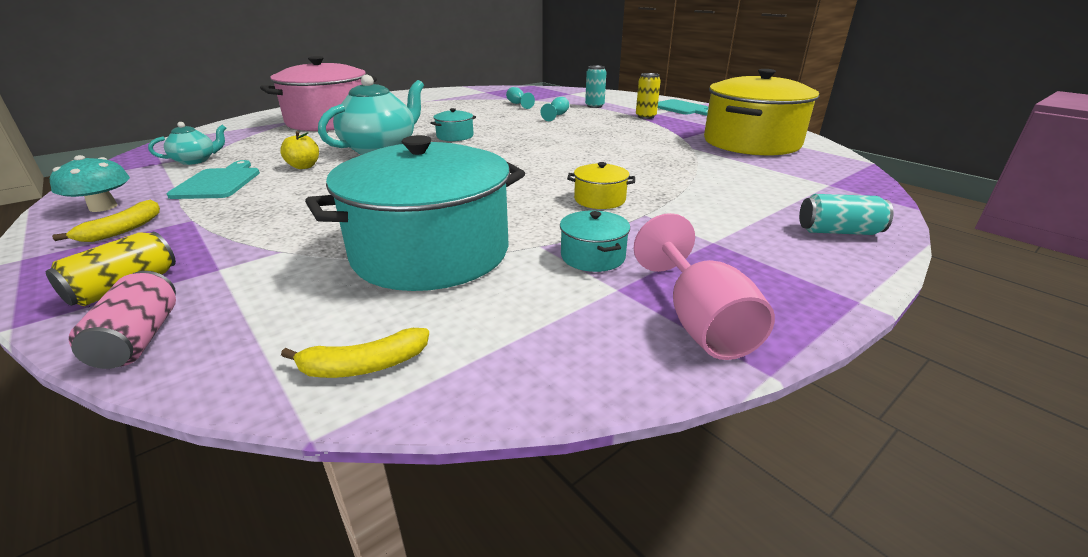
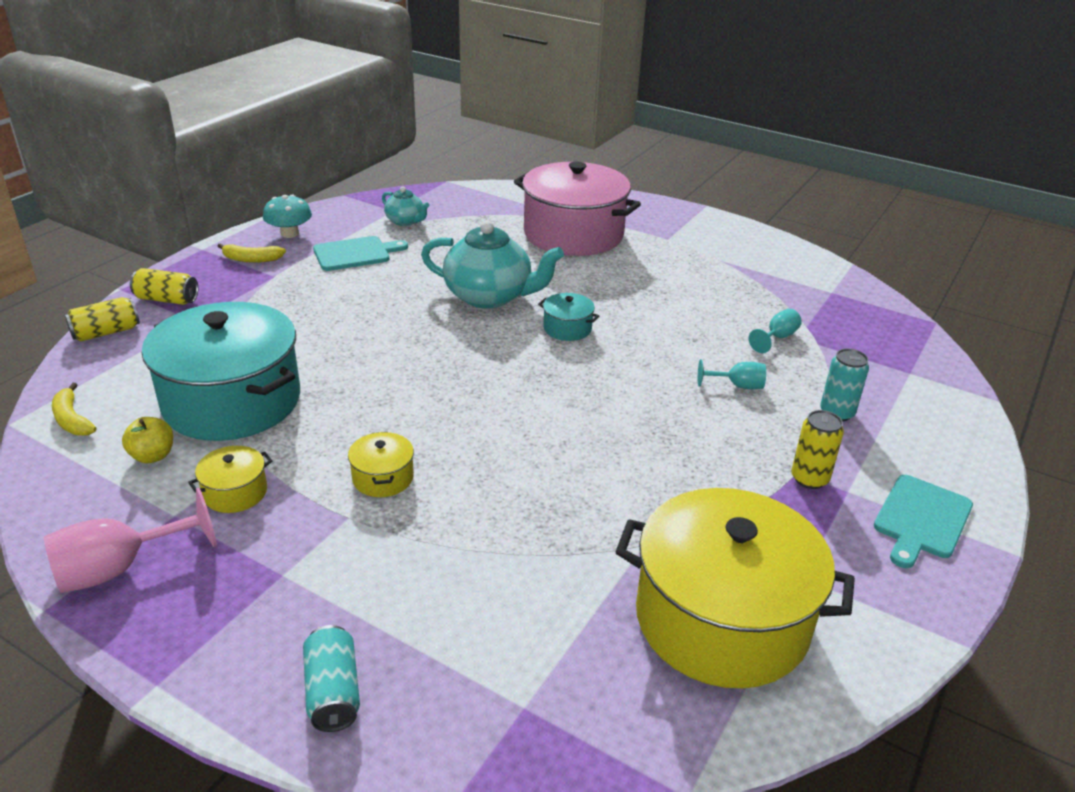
camera: 70 degrees right, 5 degrees up
(139, 339) = (106, 332): pink can -> yellow can
(304, 166) = (412, 275): yellow apple -> yellow apple (153, 456)
(593, 256) = (235, 492): turquoise pot -> yellow pot

